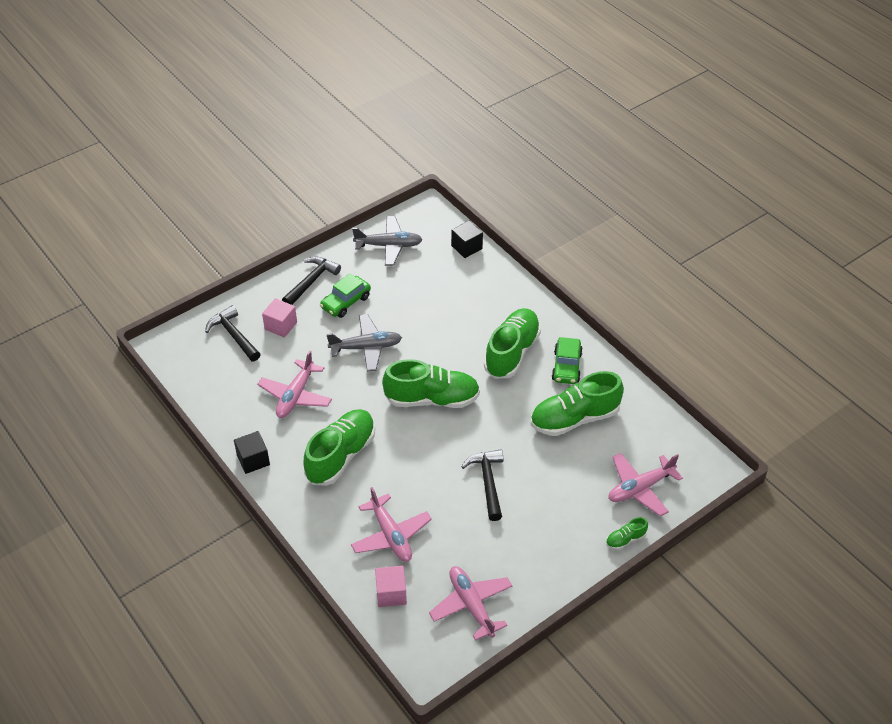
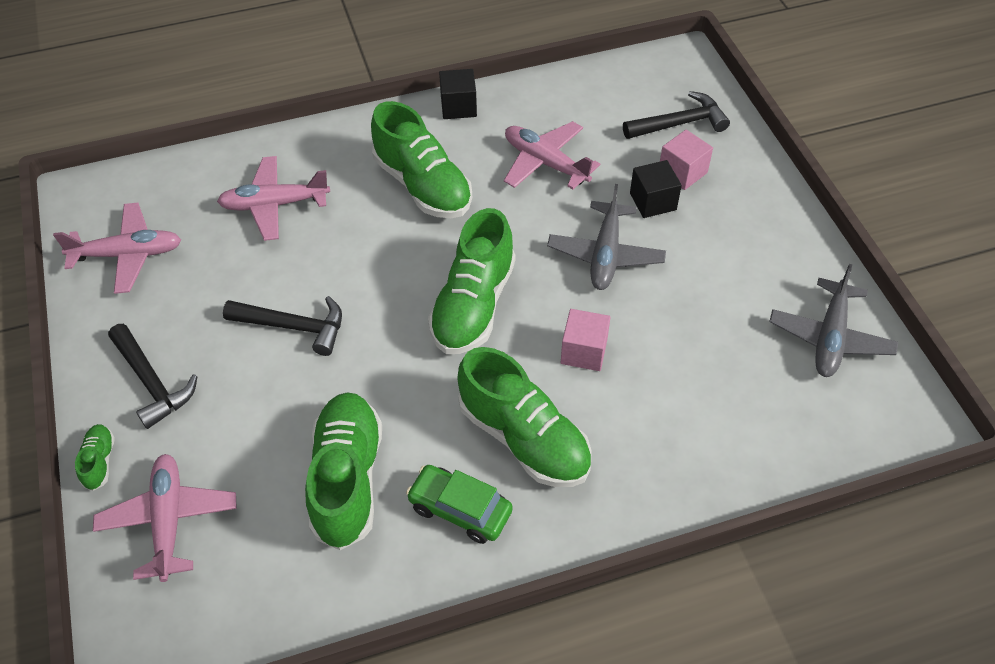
camera: 110 degrees right, 5 degrees up
(311, 281) = (766, 222): black hammer -> black hammer (152, 382)
(346, 302) = (709, 252): green car -> none
(391, 593) = (196, 186): pink cube -> pink cube (584, 351)
(466, 247) = (802, 451): black cube -> black cube (653, 201)

